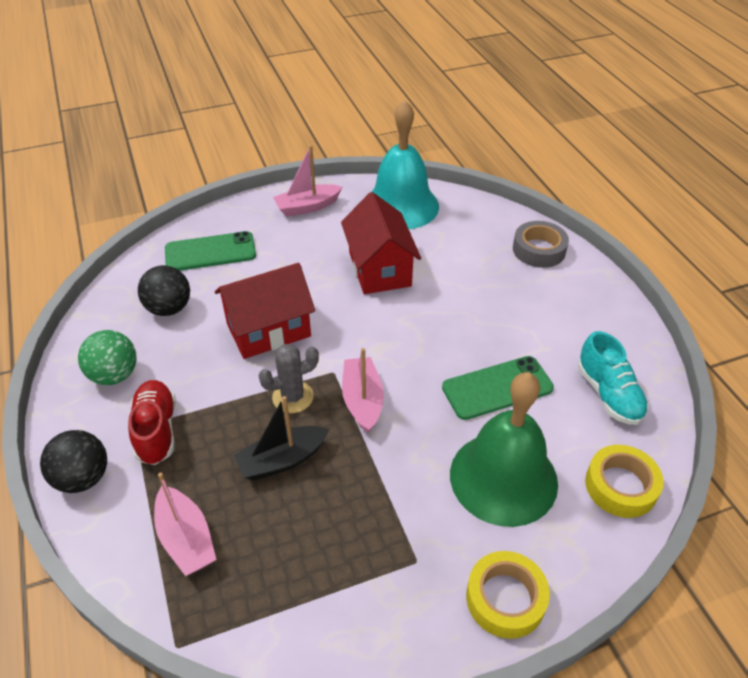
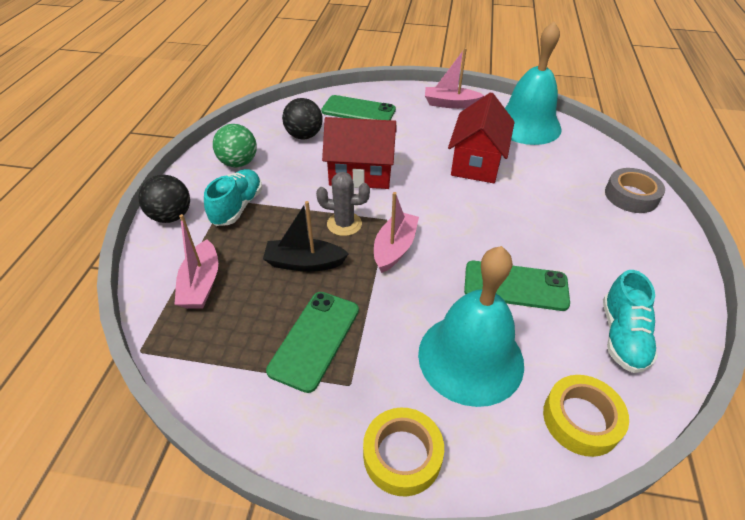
camera: 30 degrees right, 0 degrees up
(156, 430) = (237, 207): red shoe -> turquoise shoe
(352, 535) = (315, 339): none -> green phone
(503, 478) = (470, 358): green bell -> turquoise bell

